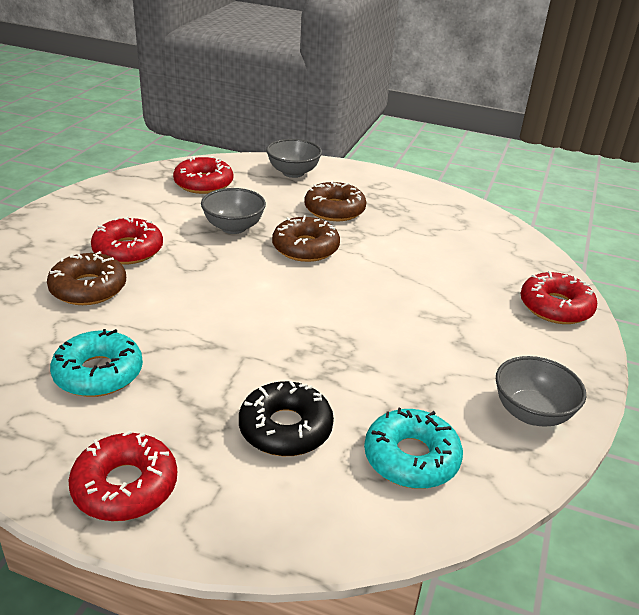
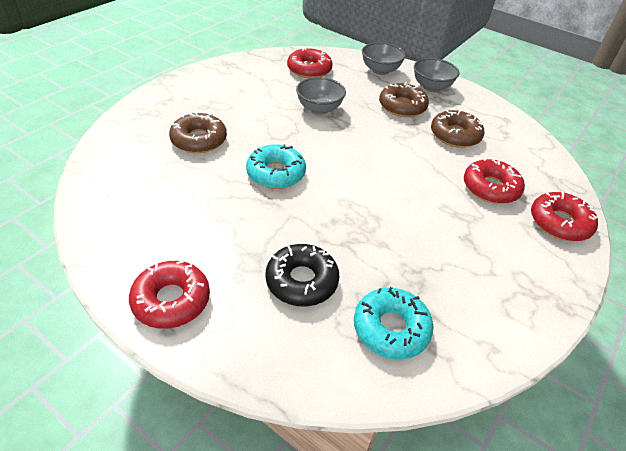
camera: 15 degrees right, 10 degrees up
(98, 373) = (183, 208): turquoise donut -> turquoise donut (276, 173)
(128, 250) = (236, 114): red donut -> red donut (490, 188)
(305, 248) = (368, 135): brown donut -> brown donut (455, 135)
(531, 413) = (505, 313): grey bowl -> grey bowl (431, 87)

